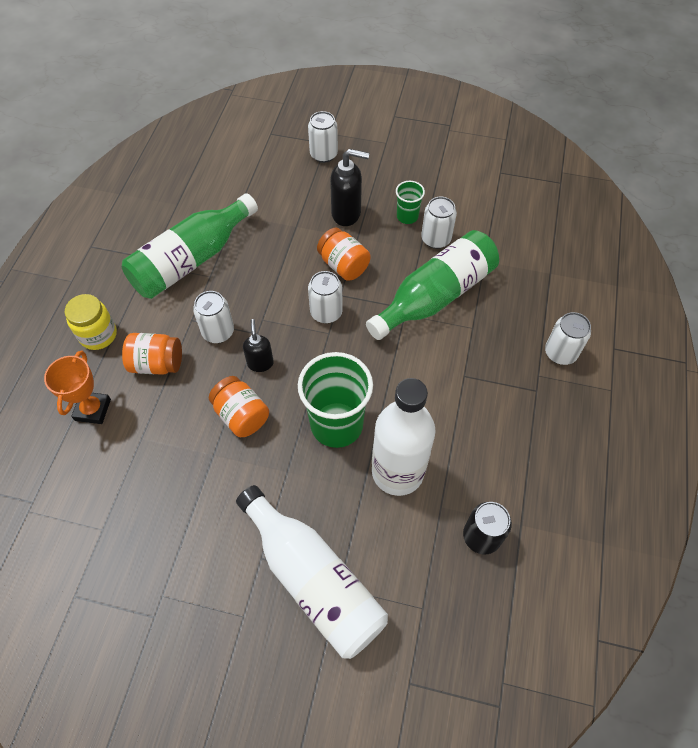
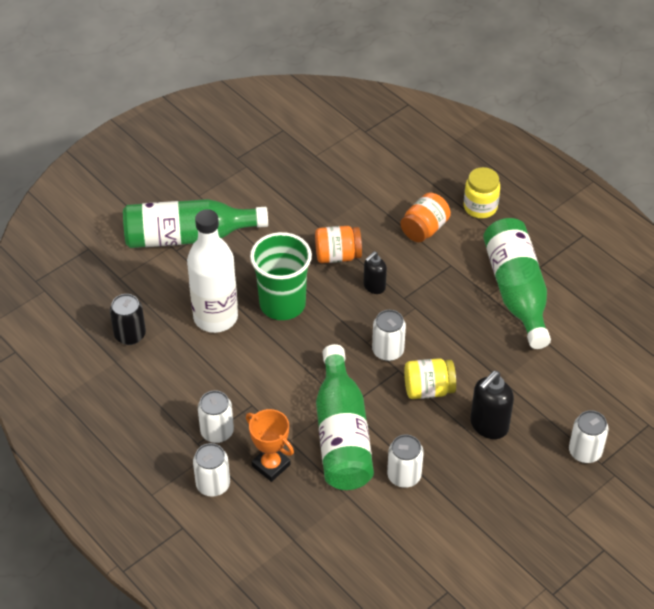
camera: 125 degrees right, 10 degrees down
(93, 409) = (412, 182): orange trophy -> orange trophy (271, 465)
(218, 332) = (425, 275): white can -> white can (217, 432)
(260, 363) = (374, 287): black soap dispenser -> black soap dispenser turned 105 degrees clockwise
(313, 579) = (188, 237): white bottle -> green bottle
(343, 265) = (428, 389): orange jar -> yellow jar
(407, 216) = (449, 471): green cup -> none

